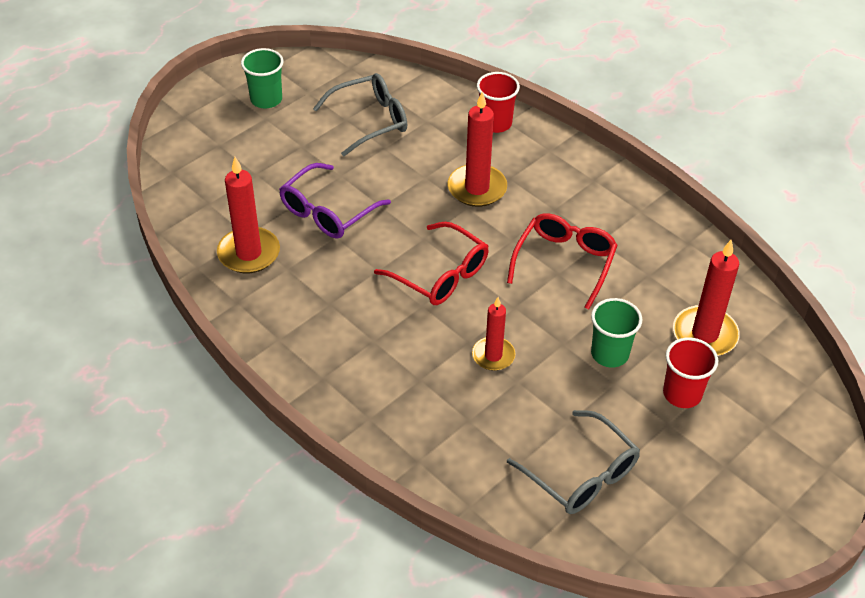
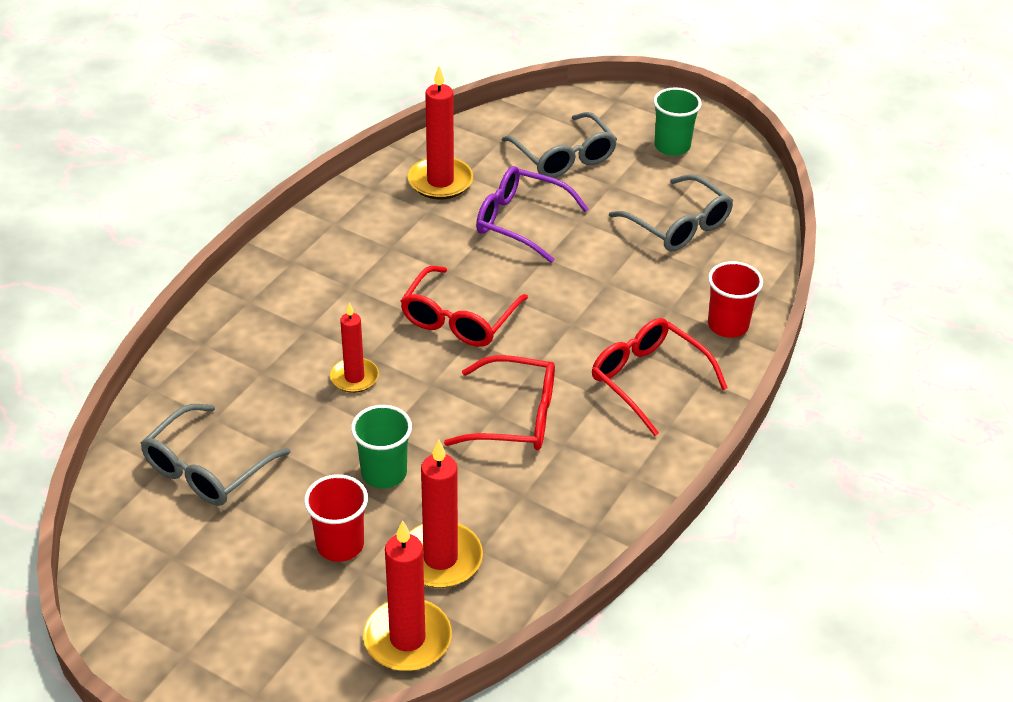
camera: 75 degrees right, 5 degrees down
(250, 166) = (564, 157): none -> grey glasses
(477, 188) = (607, 326): red candle -> red candle (407, 638)
(543, 179) = (648, 380): none -> red glasses

